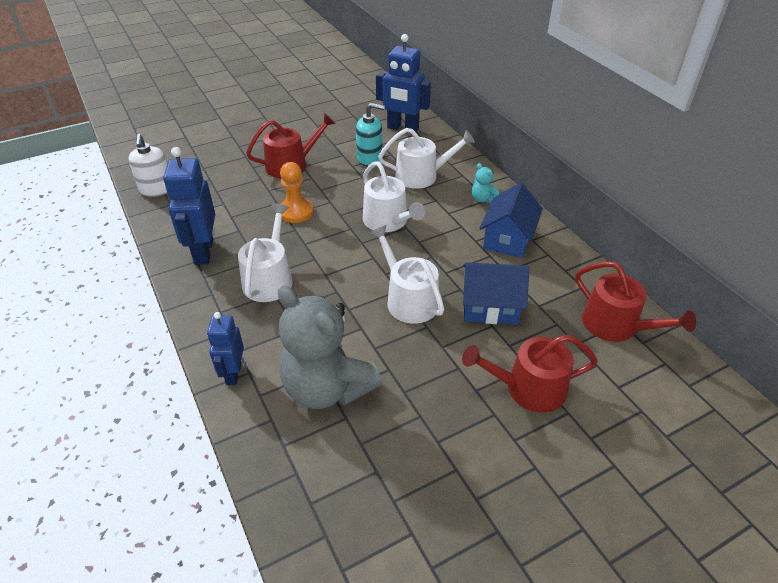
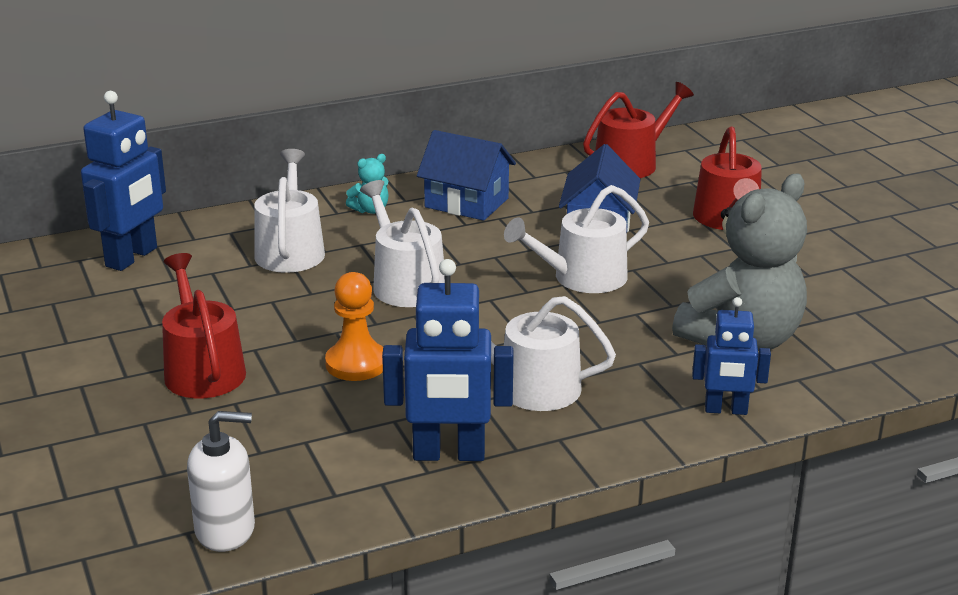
camera: 85 degrees left, 15 degrees down
(369, 158) = (217, 292): turquoise soap dispenser -> none
(388, 221) = (405, 283): white watering can -> white watering can turned 90 degrees counterclockwise

